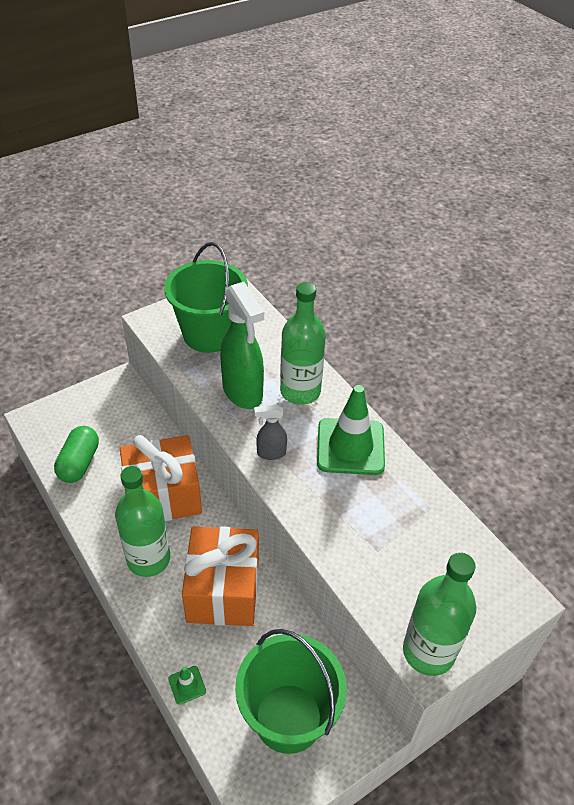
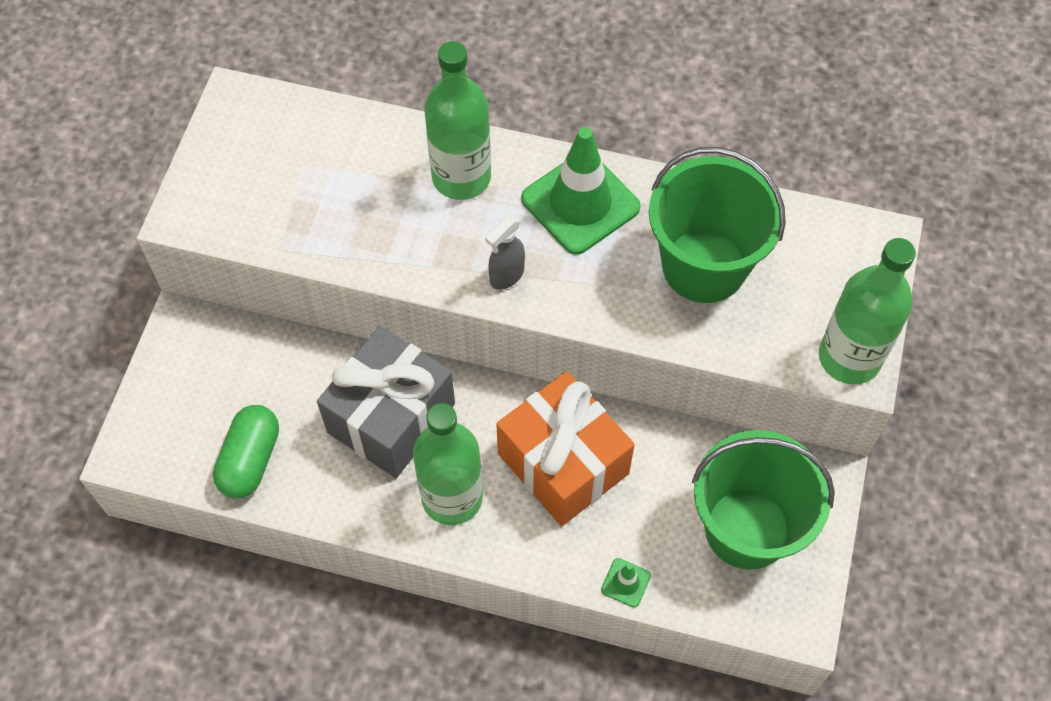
camera: 40 degrees left, 15 degrees up
(79, 463) = (250, 460): green capsule -> green capsule turned 45 degrees clockwise
(163, 495) = (391, 418): orange gift -> grey gift
(209, 334) = (278, 182): green bucket -> green bucket (704, 266)
(243, 392) = (399, 227): green spray bottle -> none

